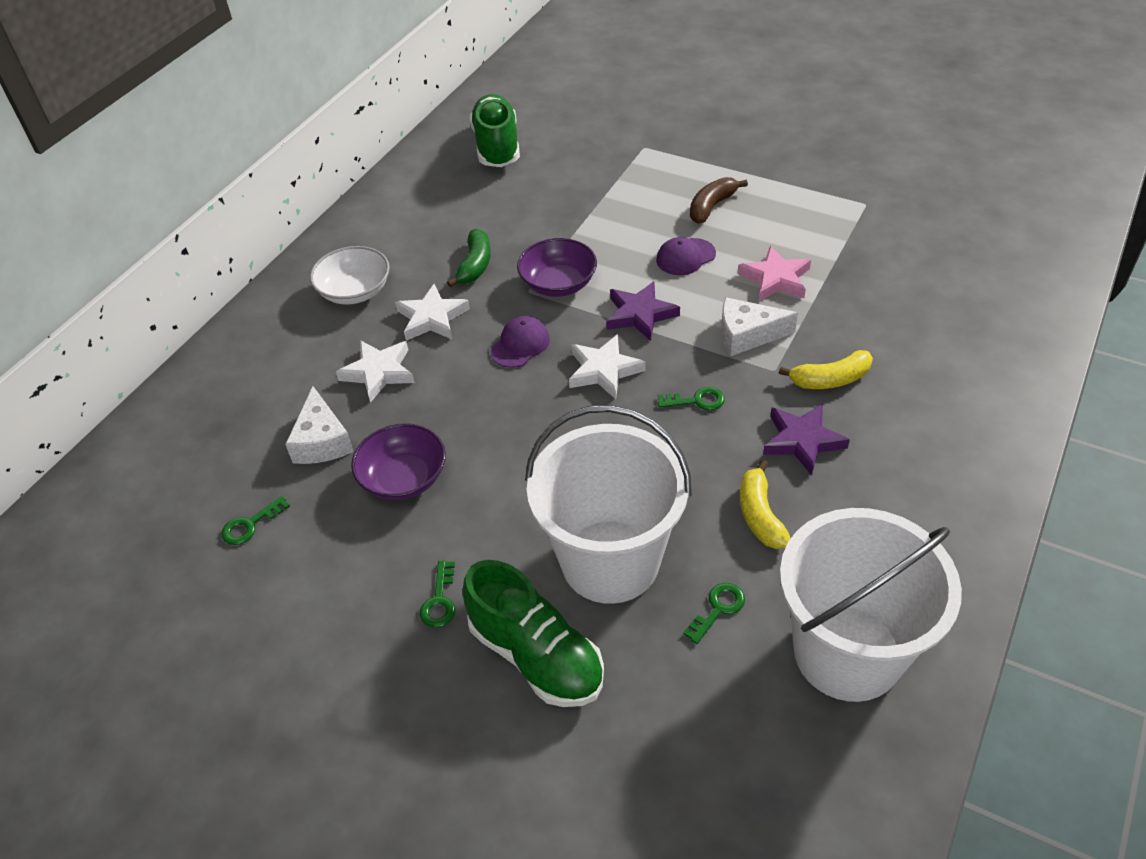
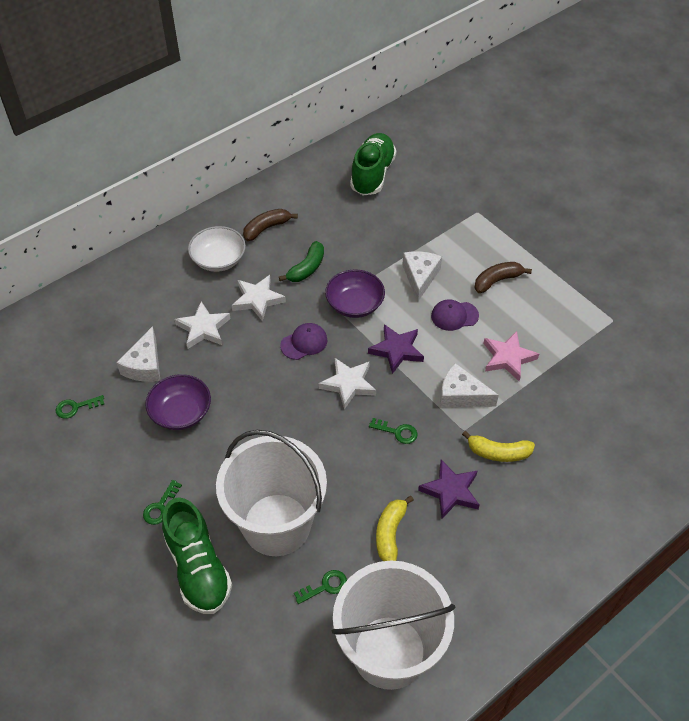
camera: 20 degrees right, 5 degrees up
(398, 239) = (266, 228): none -> brown banana
(619, 231) = (420, 277): none -> white cheese

